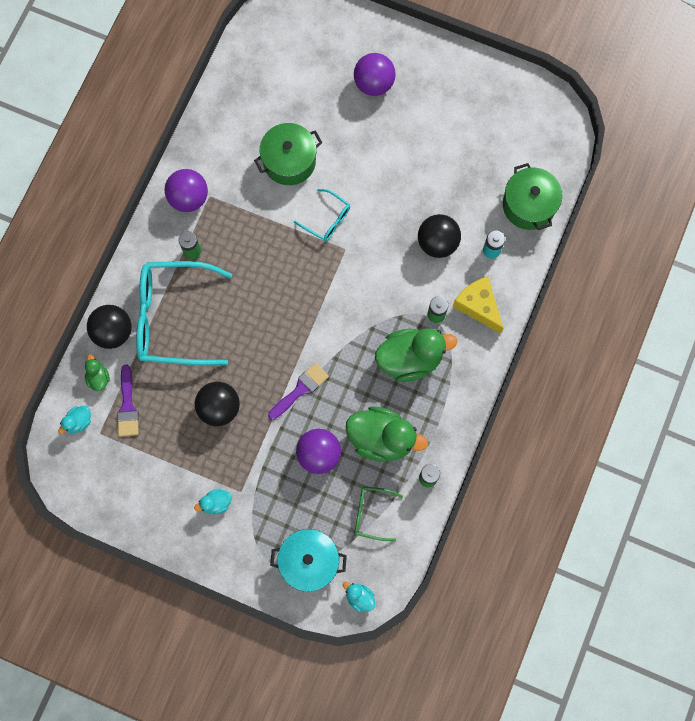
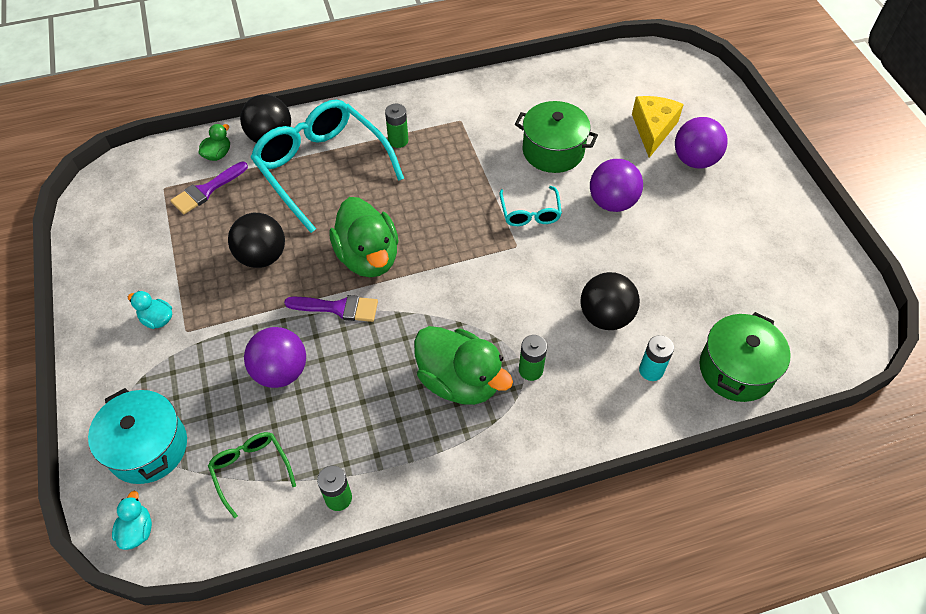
camera: 50 degrees right, 20 degrees down
(79, 422) = (163, 167): turquoise duck -> none
(189, 198) = (444, 108): purple ball -> purple ball (612, 202)
(381, 438) = (347, 417): green duck -> green duck (368, 257)
(478, 306) = (580, 403): yellow cheese -> yellow cheese (653, 129)

